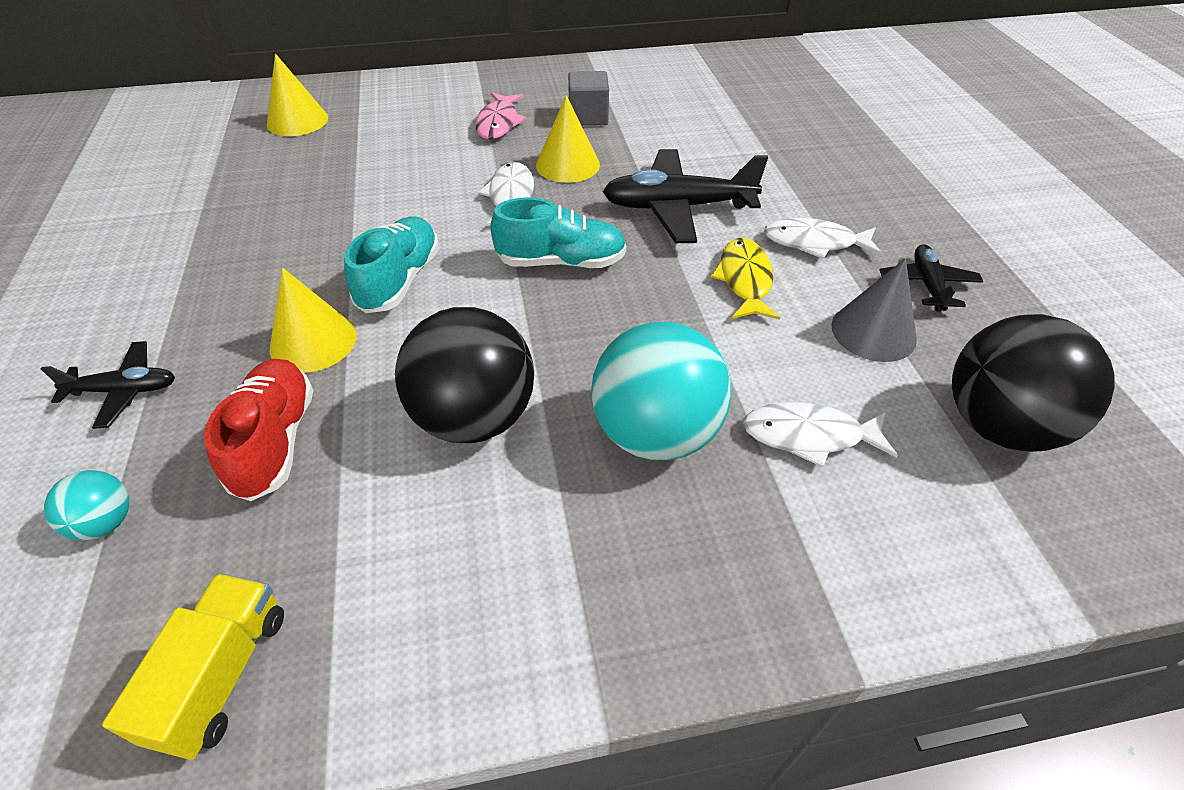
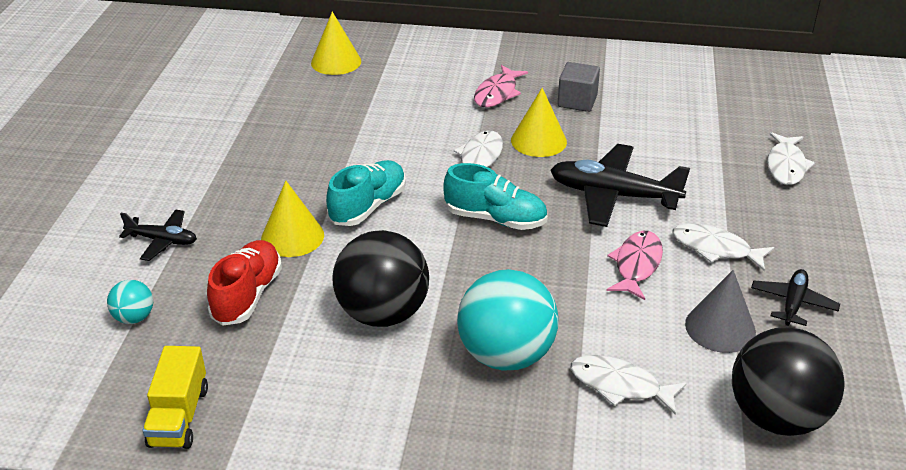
camera: 20 degrees right, 10 degrees down
(221, 675) = (179, 416): yellow truck -> yellow truck turned 150 degrees clockwise
(745, 280) = (637, 265): yellow fish -> pink fish
(829, 143) = (786, 166): none -> white fish

